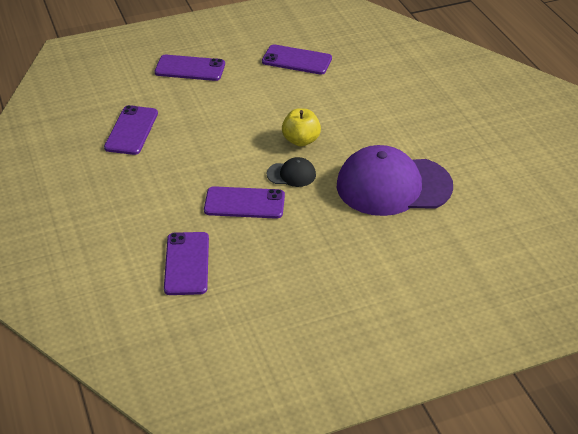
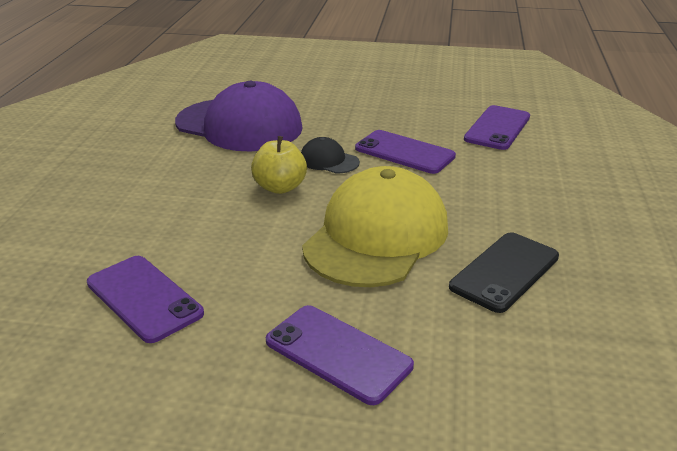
camera: 150 degrees left, 10 degrees down
(131, 130) = (504, 272): purple phone -> black phone
(214, 127) = (376, 236): none -> yellow cap

